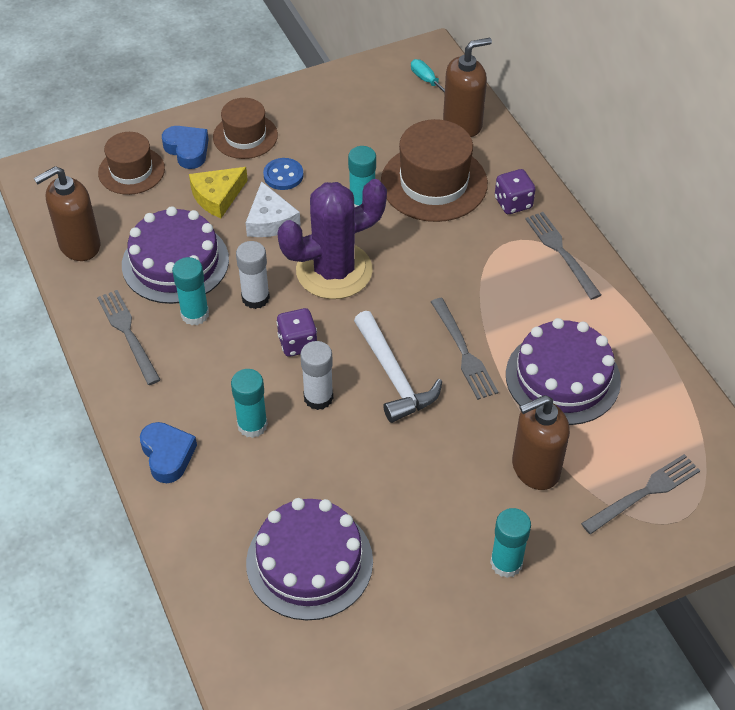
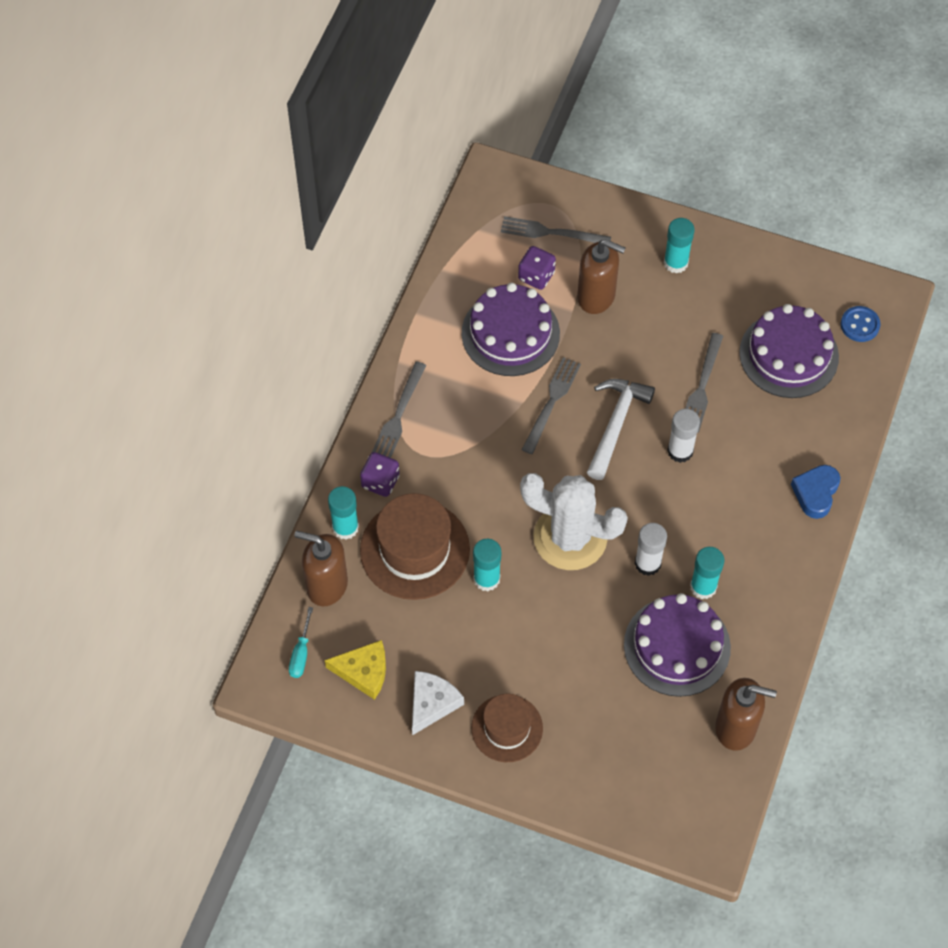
camera: 135 degrees left, 10 degrees up
(128, 333) = (765, 611): grey fork -> grey fork (702, 386)
(131, 171) = (631, 773): brown hat -> none
(187, 150) = (567, 755): blue heart -> none
(217, 196) = (588, 683): yellow cheese -> yellow cheese (363, 671)
(252, 425) = (742, 468): turquoise glue stick -> turquoise glue stick (345, 527)
(270, 220) = (570, 623): white cheese -> white cheese (432, 703)
(283, 175) = (518, 659): blue button -> blue button (860, 325)
(297, 343) = (654, 502): purple dice -> purple dice (536, 276)
(334, 271) = (570, 537): purple cactus -> white cactus

